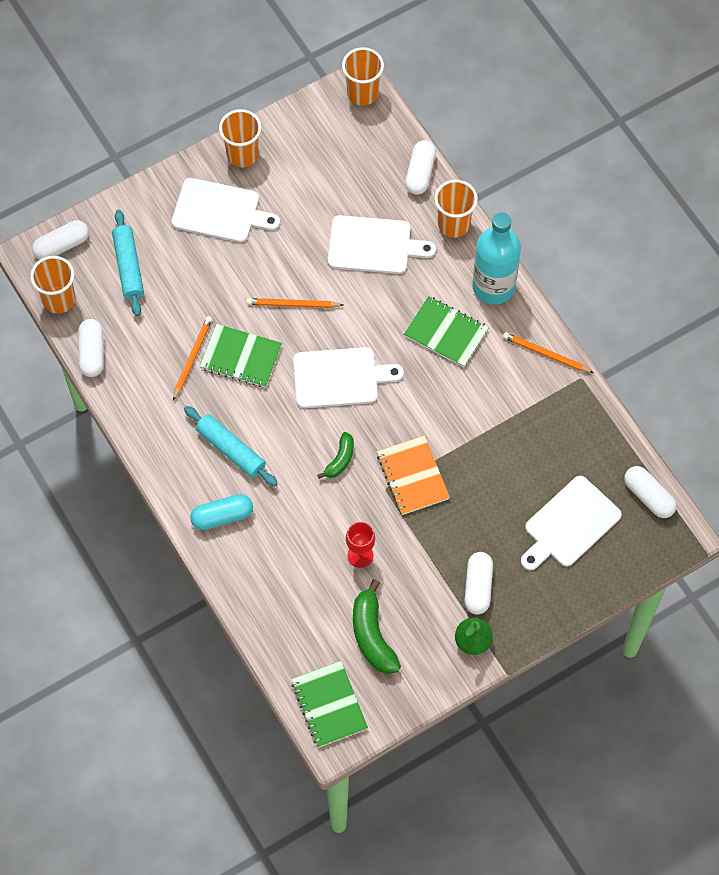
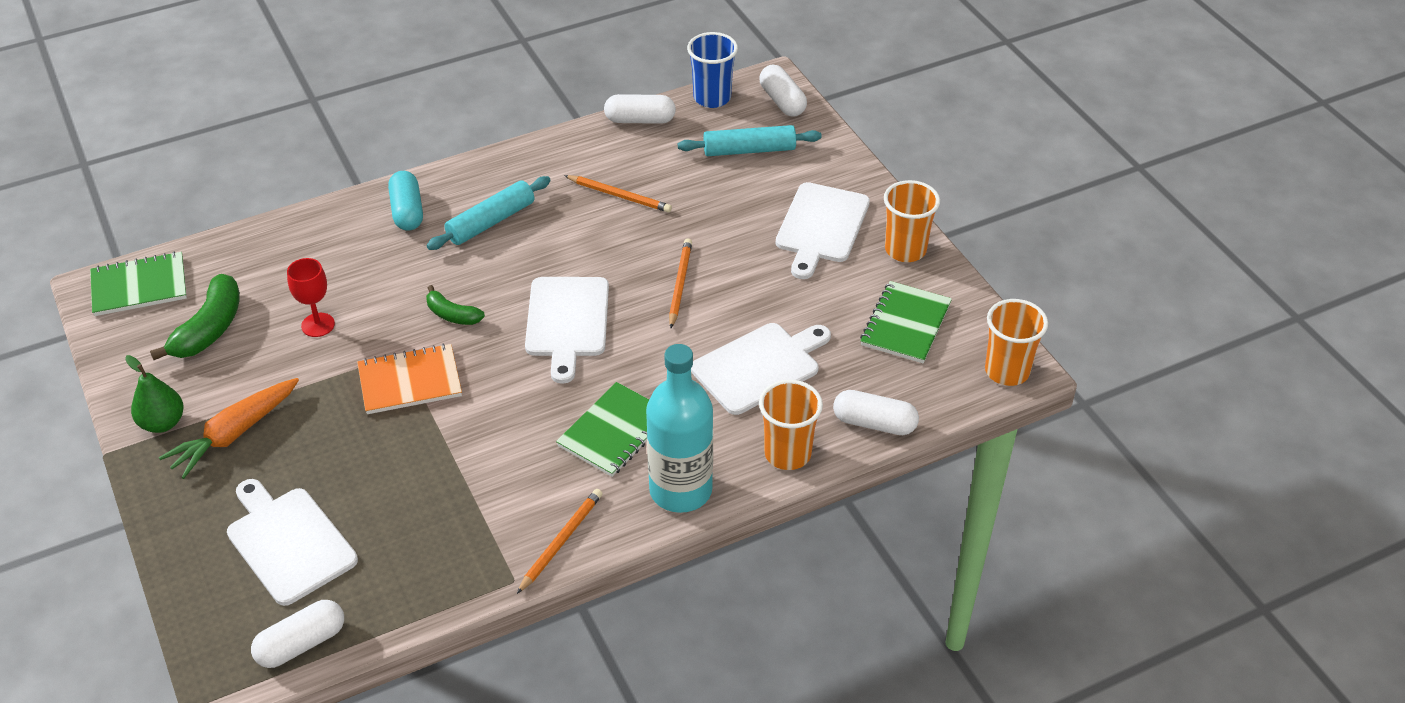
camera: 95 degrees right, 20 degrees down
(59, 300) = (712, 98): orange cup -> blue cup
(241, 357) = (613, 236): green notebook -> green notebook (905, 324)
(372, 635) = (209, 329): green banana -> green banana turned 120 degrees clockwise
(374, 245) = (759, 367): white cutting board -> white cutting board turned 135 degrees counterclockwise
(478, 587) = (234, 434): white capsule -> orange carrot

